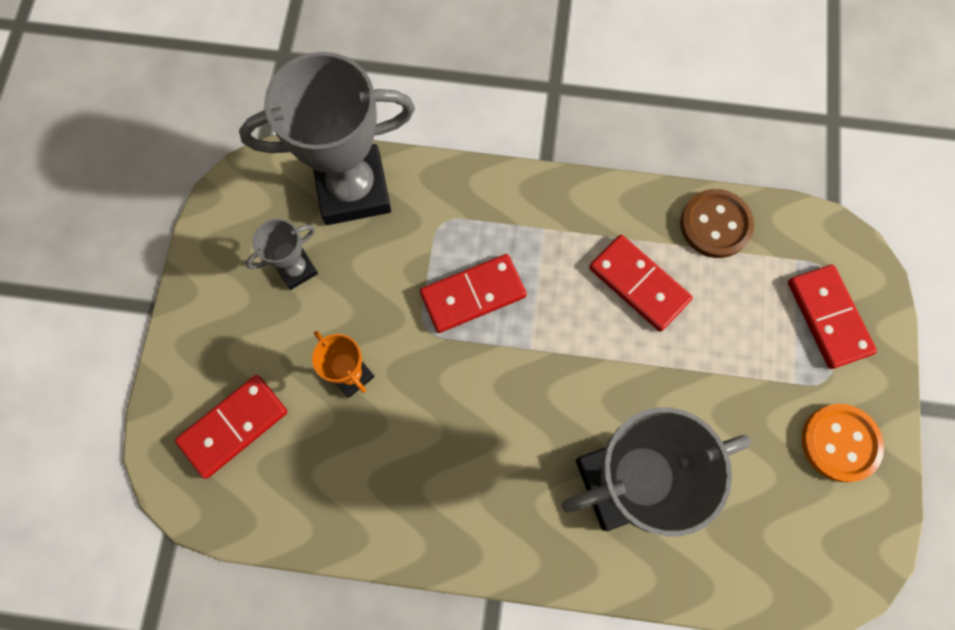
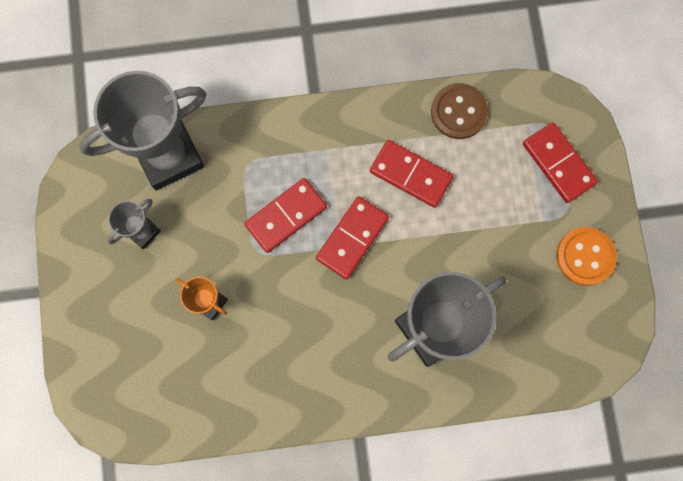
camera: 15 degrees left, 5 degrees up
(233, 426) = (131, 365): red domino -> red domino (352, 238)

